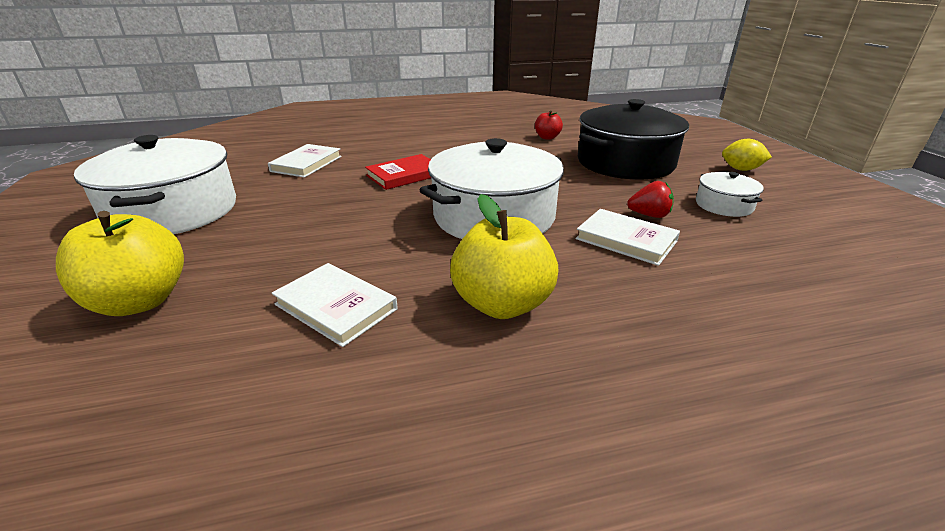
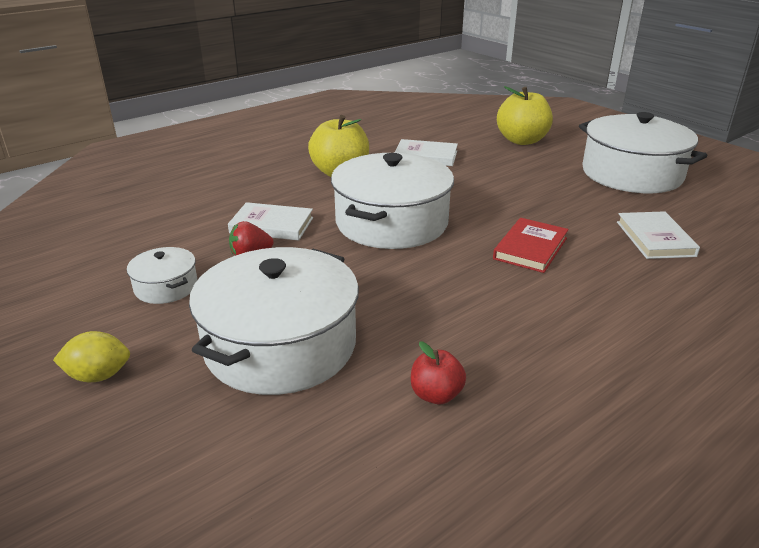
camera: 155 degrees right, 0 degrees up
(625, 163) = (280, 345): black pot -> white pot

